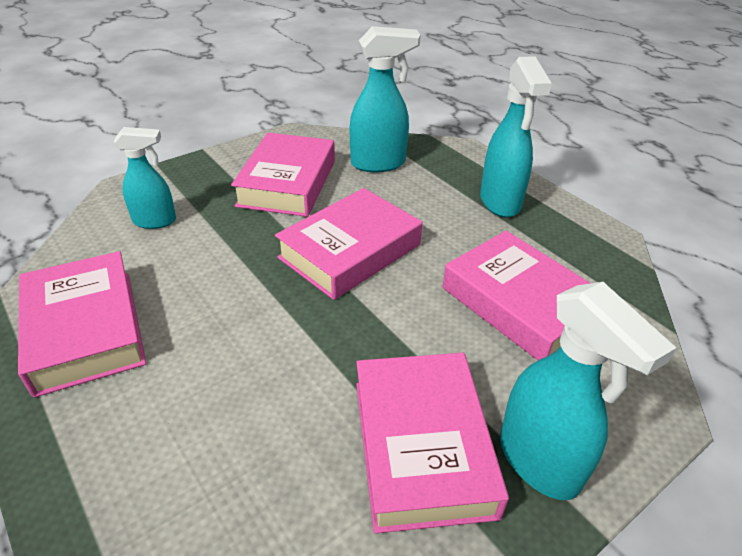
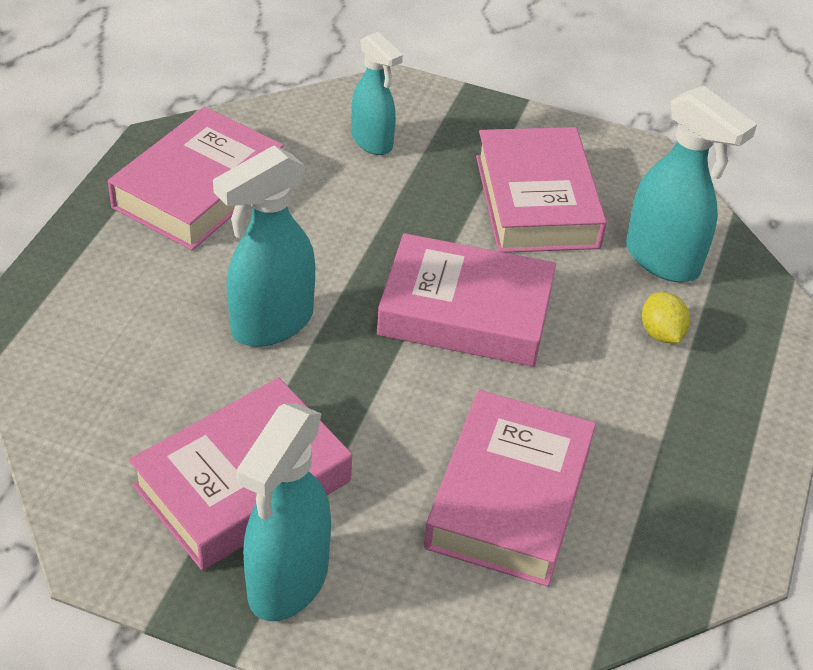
camera: 55 degrees right, 5 degrees up
(287, 183) = (536, 201): pink book -> pink book turned 75 degrees counterclockwise
(432, 188) = (661, 333): none -> yellow lemon
(500, 202) = (700, 413): turquoise spray bottle -> turquoise spray bottle (271, 324)

